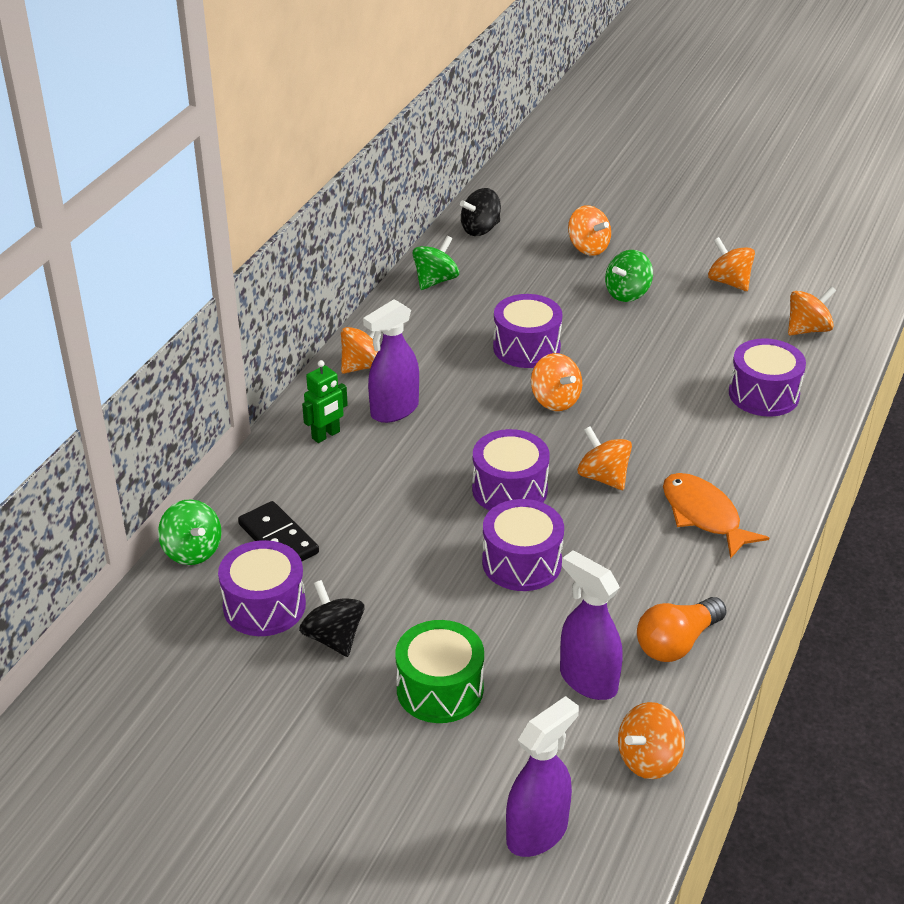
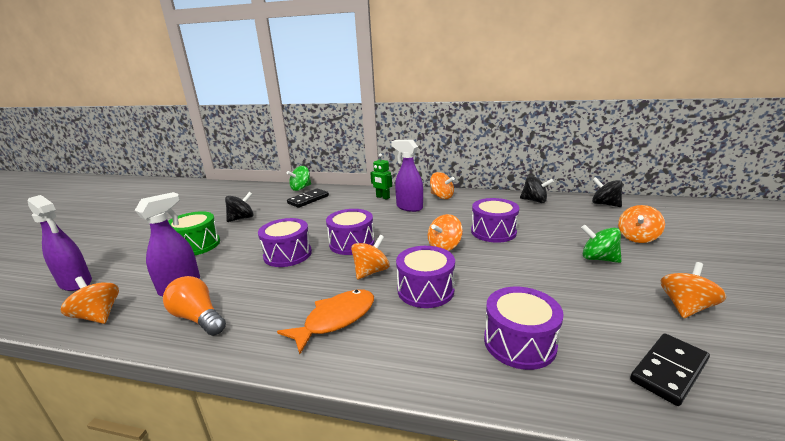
camera: 80 degrees right, 15 degrees down
(264, 606) = (266, 204): purple drum -> purple drum (425, 290)
(435, 281) = (534, 201): green spinning top -> black spinning top
(808, 329) = (668, 370): orange spinning top -> black domino

